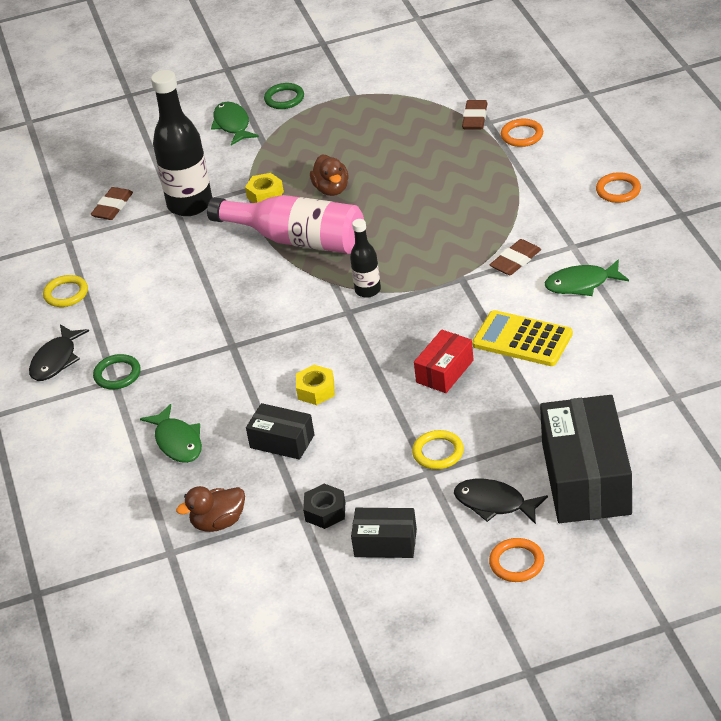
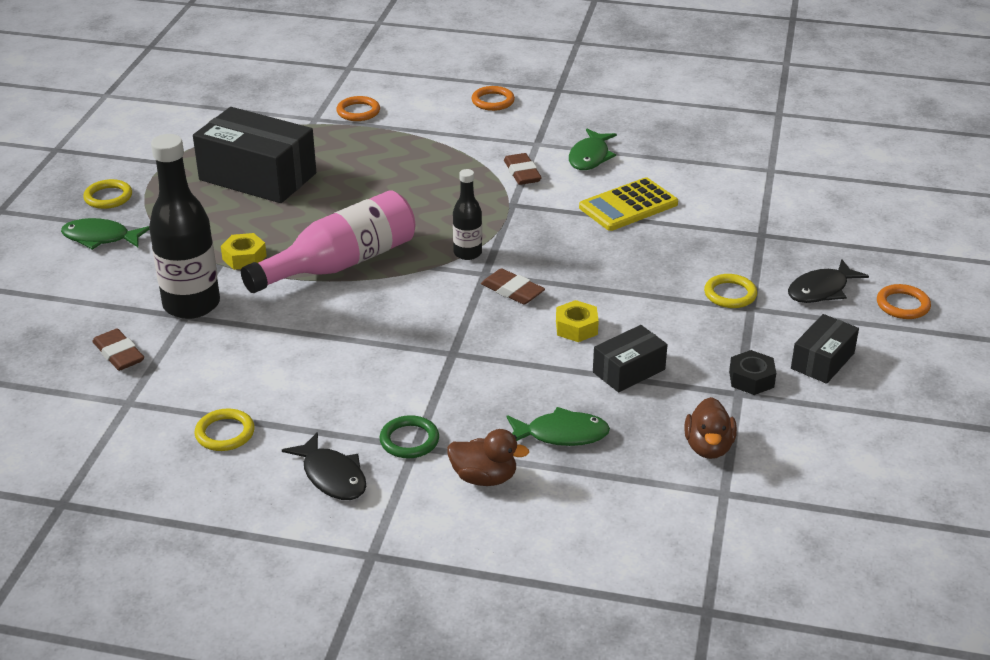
camera: 65 degrees left, 5 degrees down
(284, 99) = (108, 197): green ring -> yellow ring
(331, 189) = (292, 221): brown duck -> brown duck (484, 478)
(445, 371) = (627, 254): red box -> none
(475, 118) = (300, 122): brown eraser -> brown eraser (512, 291)
(586, 478) = (830, 239): black box -> black box (257, 177)

